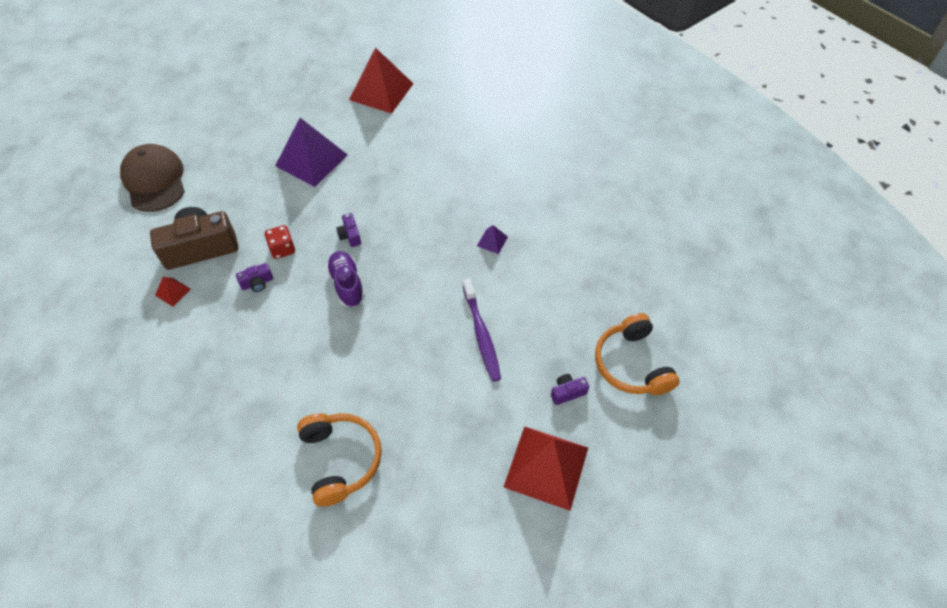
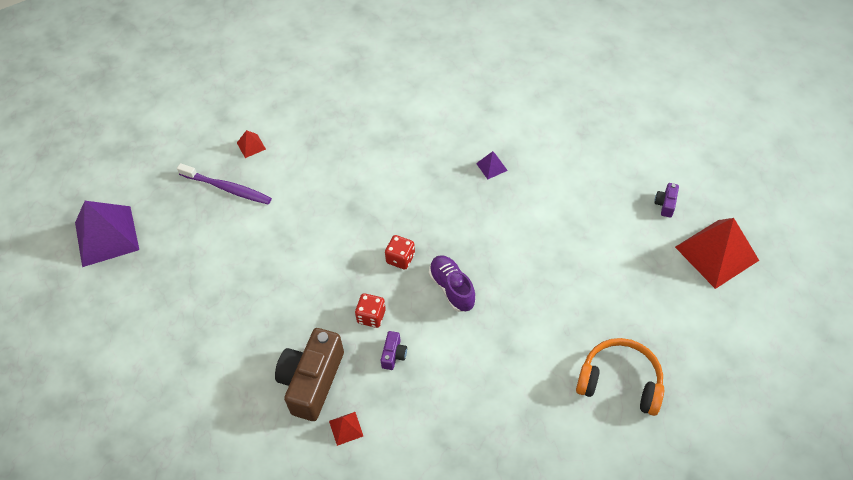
camera: 50 degrees left, 0 degrees up
(154, 180) = (186, 382): brown cap -> none
(311, 160) = (285, 241): purple pyramid -> purple pyramid (106, 236)
(347, 284) = (452, 288): purple shoe -> purple shoe turned 45 degrees clockwise
(350, 235) = (400, 258): purple camera -> red dice
(381, 91) = (251, 146): red pyramid -> red pyramid, size x0.43
(481, 334) = (574, 225): purple toothbrush -> purple toothbrush (227, 188)
(632, 364) = (670, 153): orange headphones -> none

